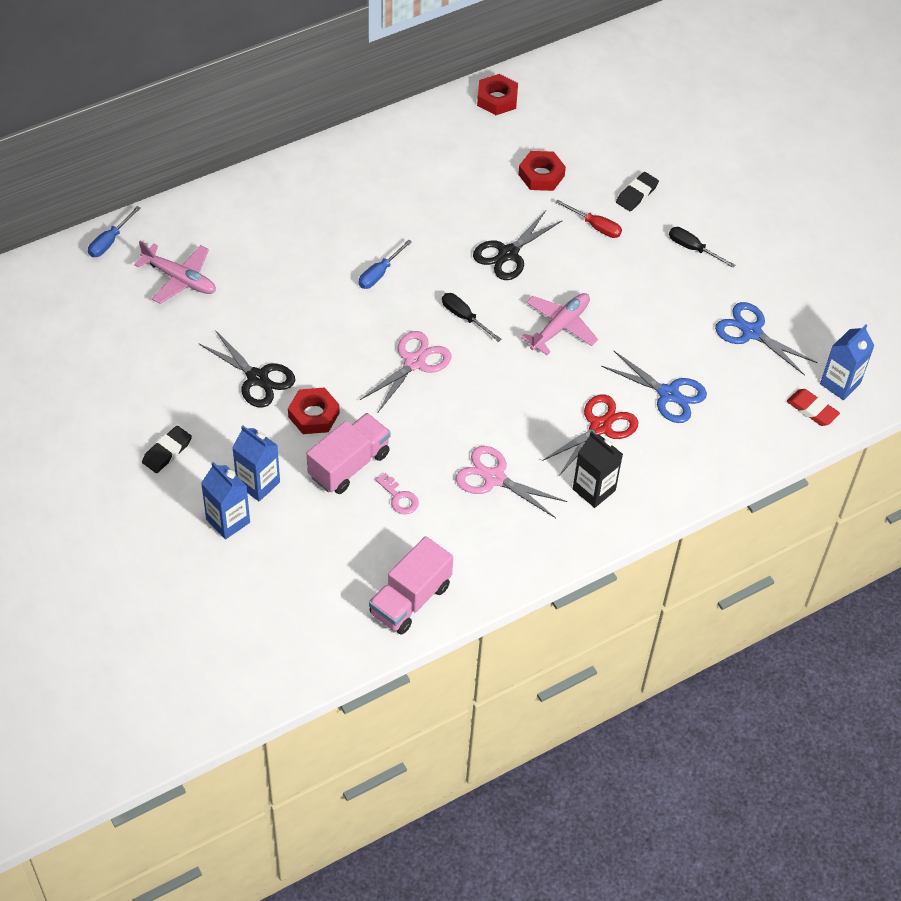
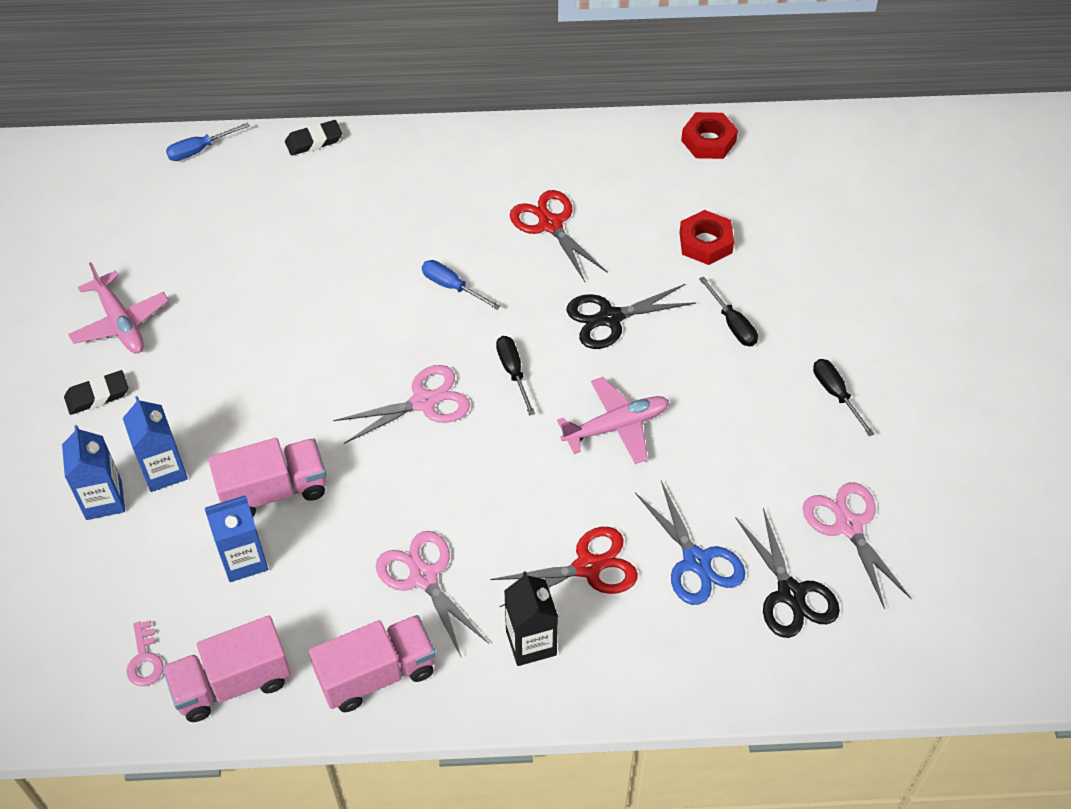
camera: 30 degrees right, 0 degrees up
(180, 279) = (240, 214): pink plane -> pink plane (120, 323)
(257, 378) = (245, 352): black scissors -> black scissors (791, 593)
(313, 415) = (275, 417): red nut -> none
(379, 273) = (452, 287): blue screwdriver -> blue screwdriver turned 60 degrees clockwise
(399, 498) = (302, 553): pink key -> pink key (145, 659)
(421, 202) = (550, 224): none -> red scissors
(505, 552) = (377, 674): none -> pink truck
(595, 226) = (732, 324): red screwdriver -> black screwdriver
(636, 194) = (805, 304): black eraser -> black eraser (314, 141)
(751, 332) = (848, 526): blue scissors -> pink scissors
(812, 410) = (869, 658): red eraser -> none
(840, 384) = (927, 639): blue carton -> blue carton (244, 560)

